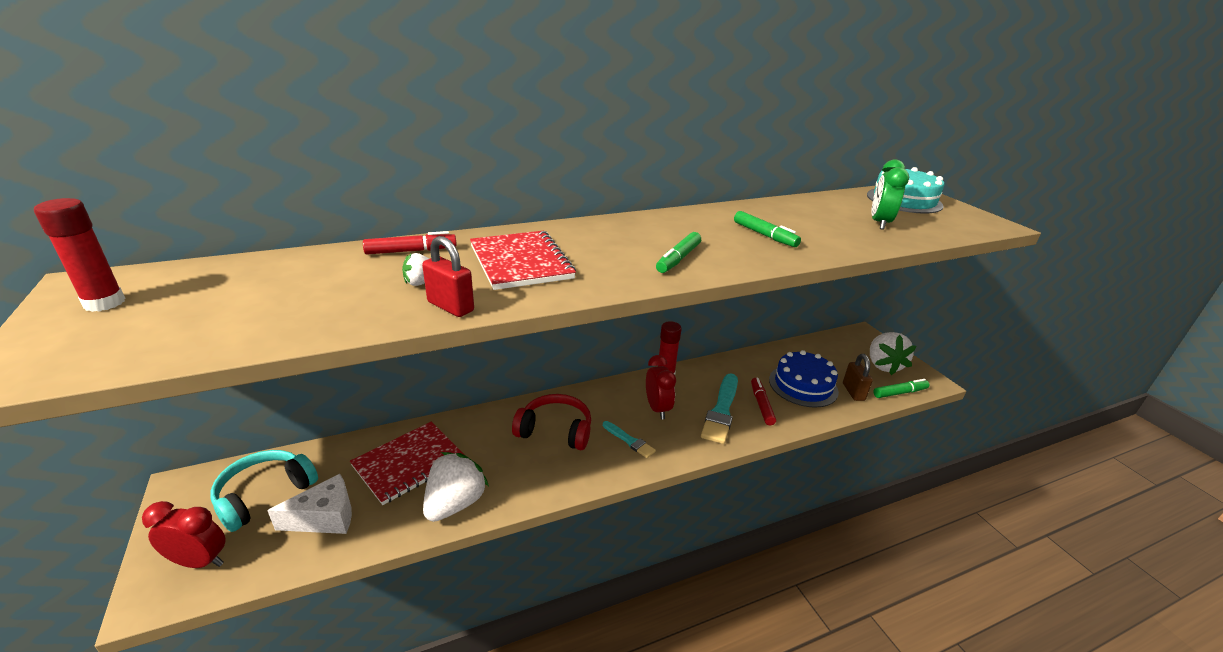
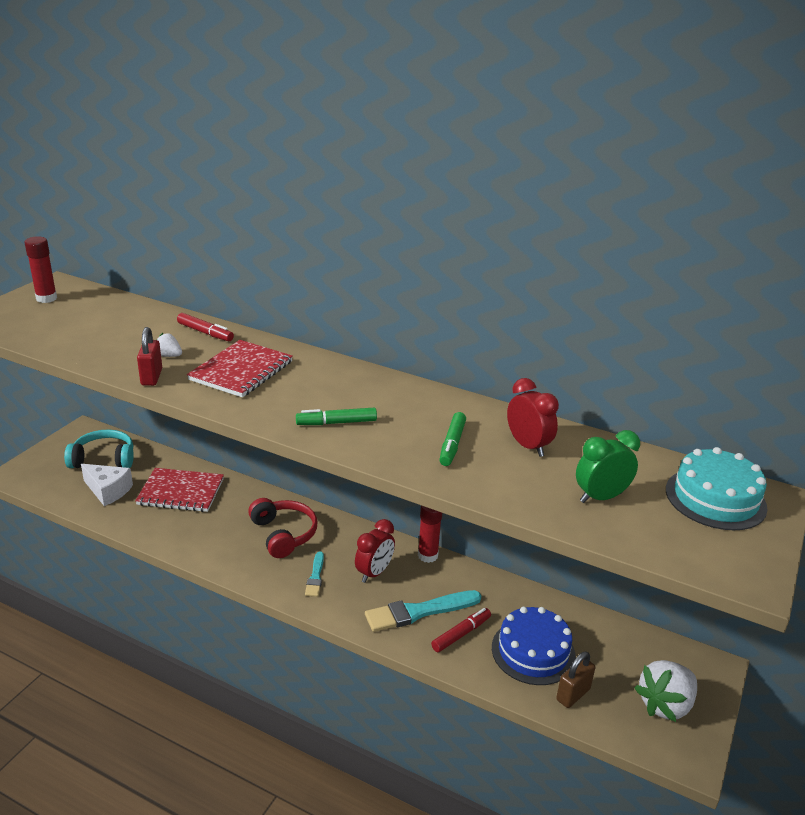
camera: 50 degrees right, 0 degrees up
(199, 561) = (43, 472): red clock -> red clock (528, 446)
(455, 503) = (166, 531): white strawberry -> none
(899, 393) = (624, 735): green marker -> none

